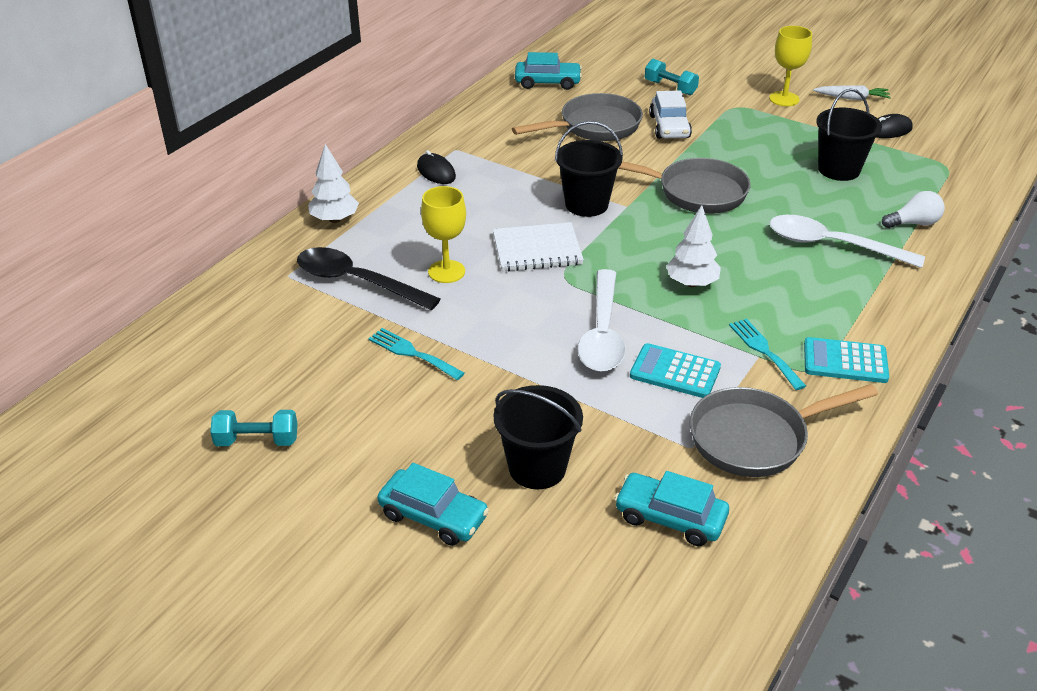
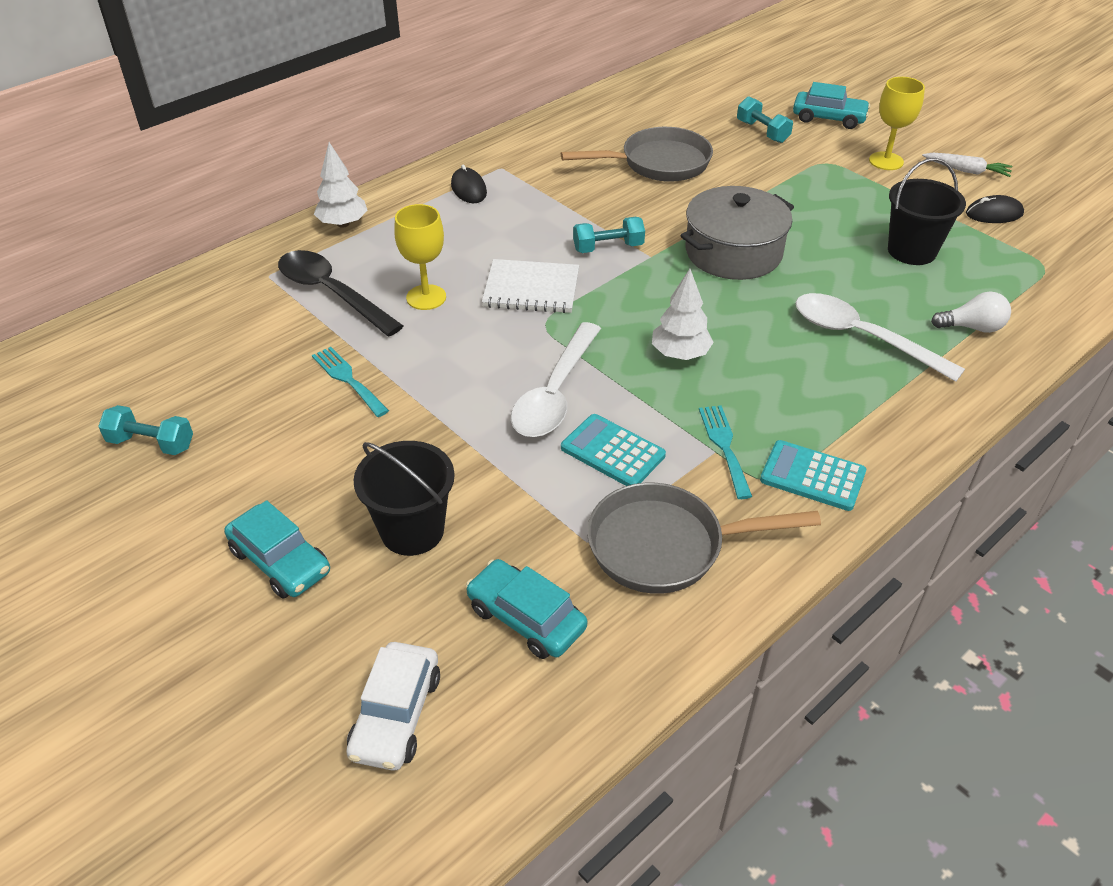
camera: 15 degrees right, 5 degrees up
(547, 82) = (632, 109): turquoise car -> turquoise car (828, 118)
(586, 204) = (608, 247): black bucket -> turquoise dumbbell
(669, 126) = (740, 175): white car -> white car (396, 715)
(695, 192) = (733, 252): grey pan -> grey pot

